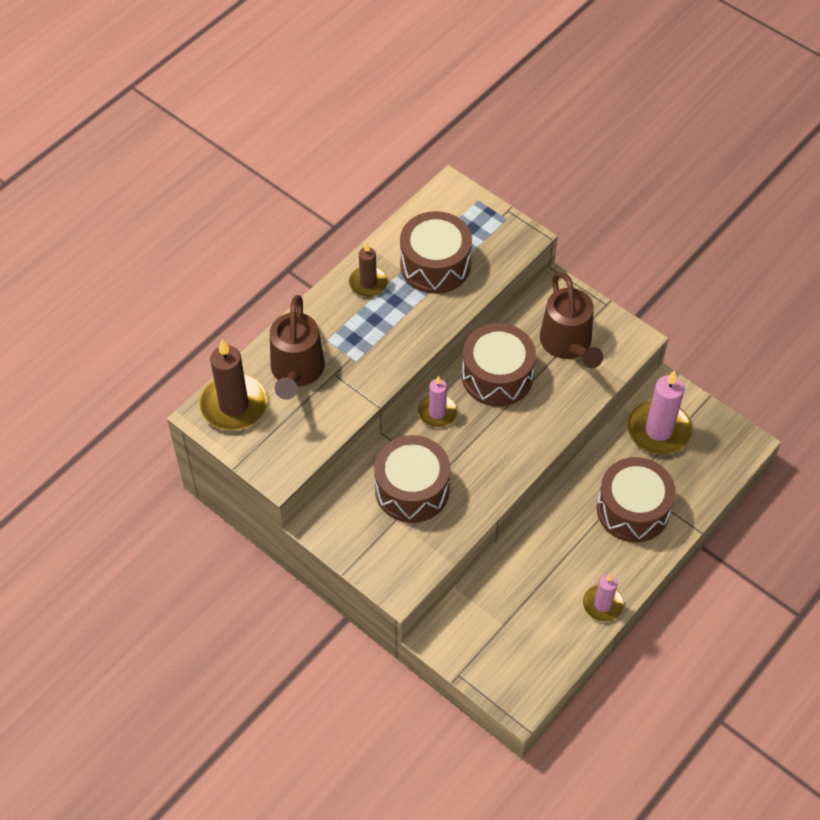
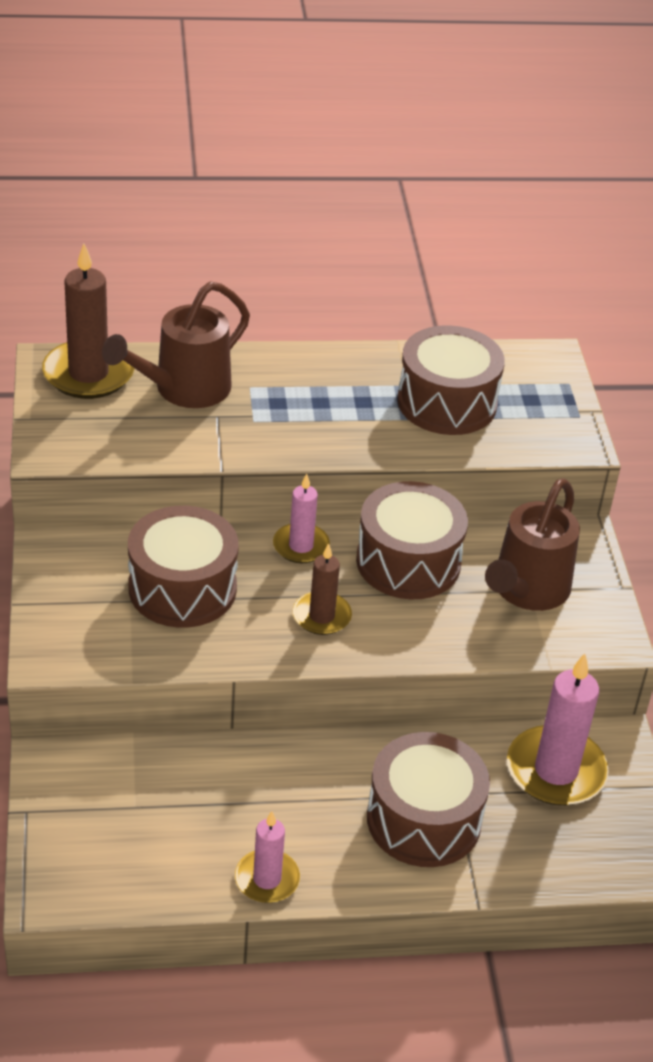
camera: 40 degrees right, 15 degrees down
(368, 283) = (356, 372): brown candle -> brown candle (321, 616)

